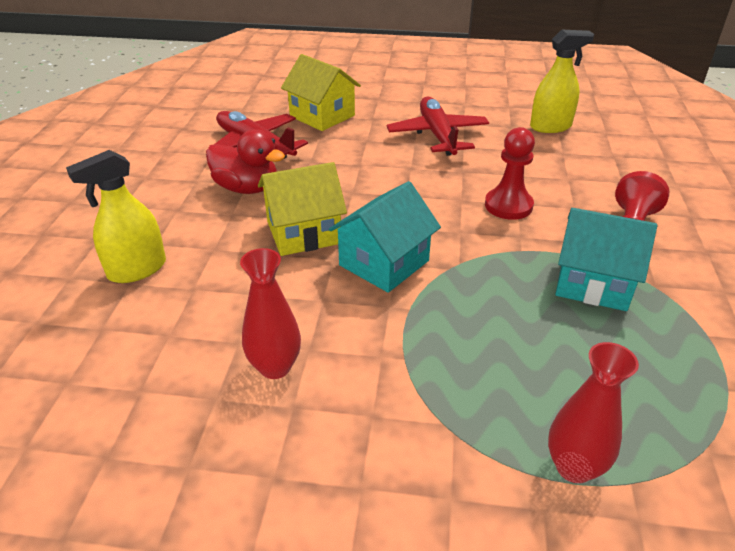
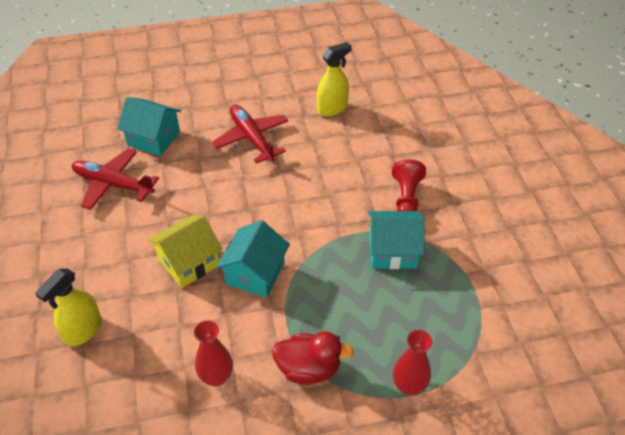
camera: 20 degrees left, 10 degrees up
(247, 188) = (128, 232): red duck -> red duck (309, 368)
(322, 116) = (154, 138): yellow house -> turquoise house
(508, 205) = (323, 198): red pawn -> none

